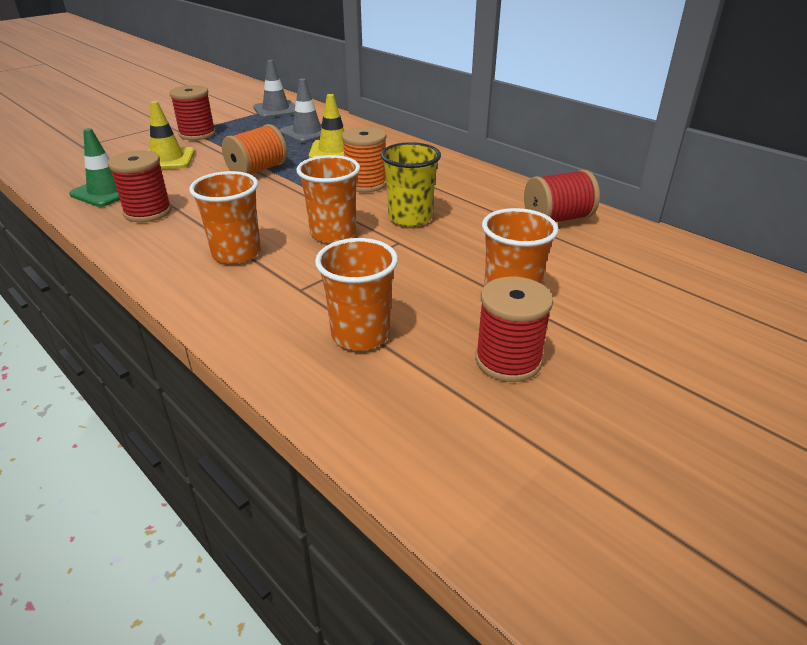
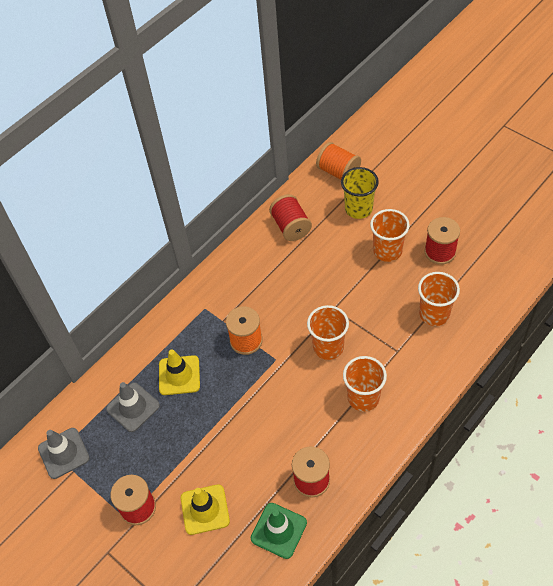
camera: 90 degrees left, 20 degrees up
(257, 170) = (225, 424): orange spool -> orange spool (338, 172)
(410, 218) = (299, 306): yellow cup -> yellow cup (358, 209)

